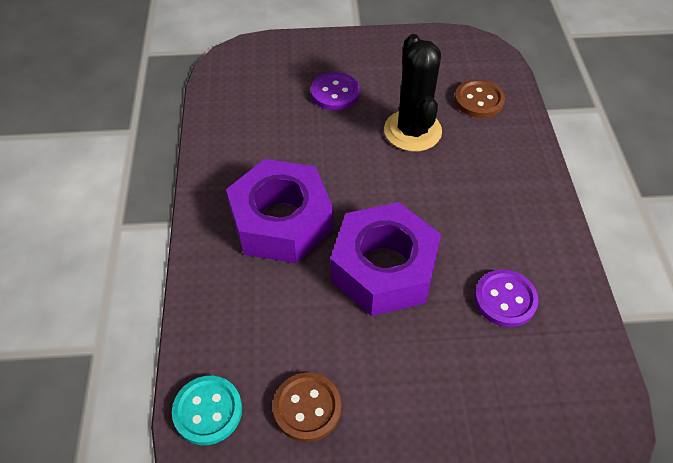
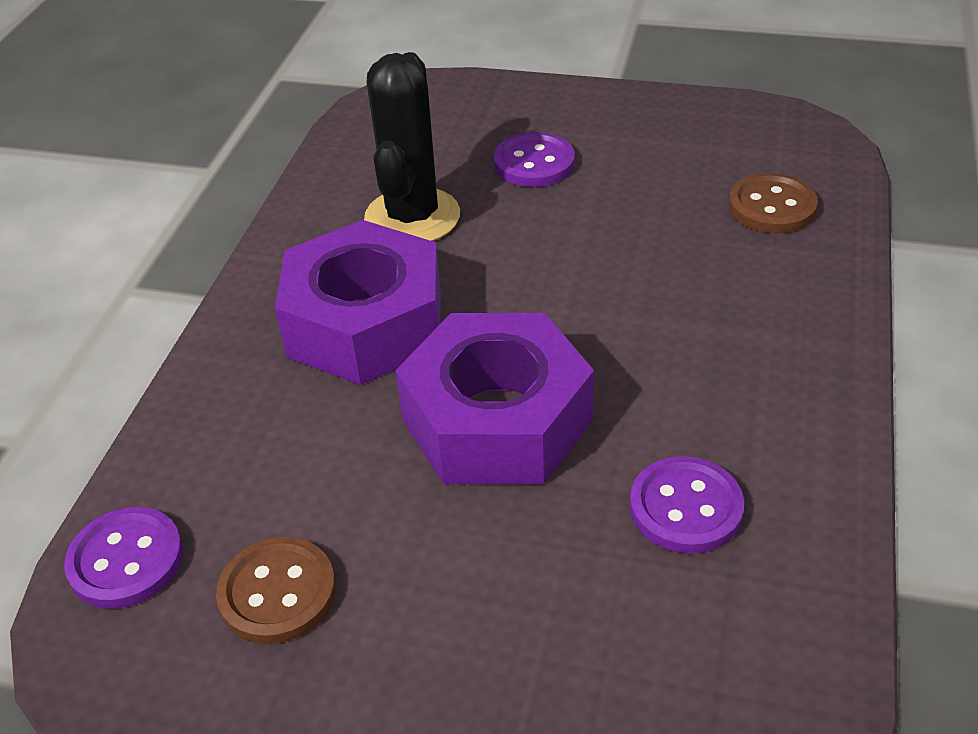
camera: 20 degrees right, 10 degrees down
(208, 411) = (126, 560): turquoise button -> purple button
(412, 131) = (637, 233): black cactus -> black cactus (412, 217)

